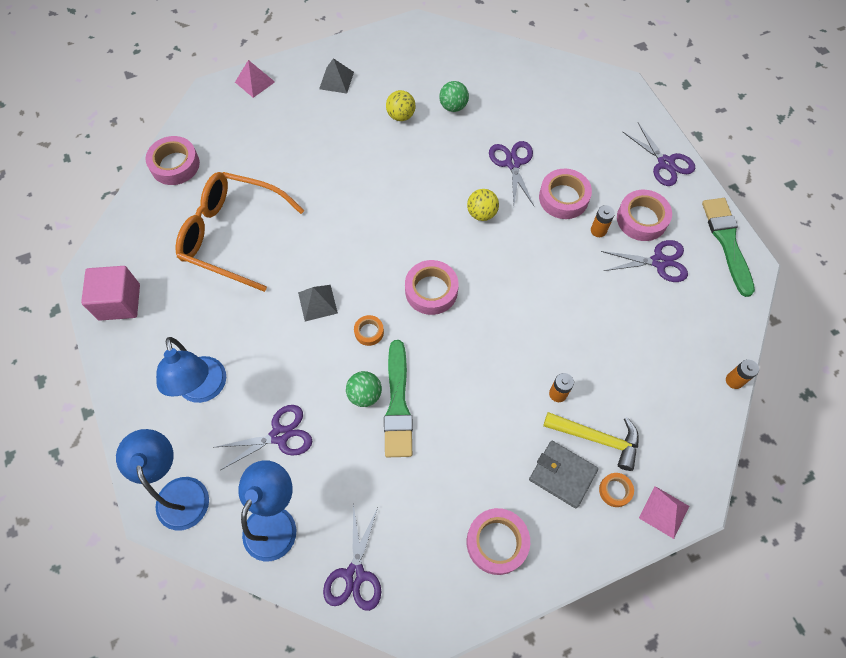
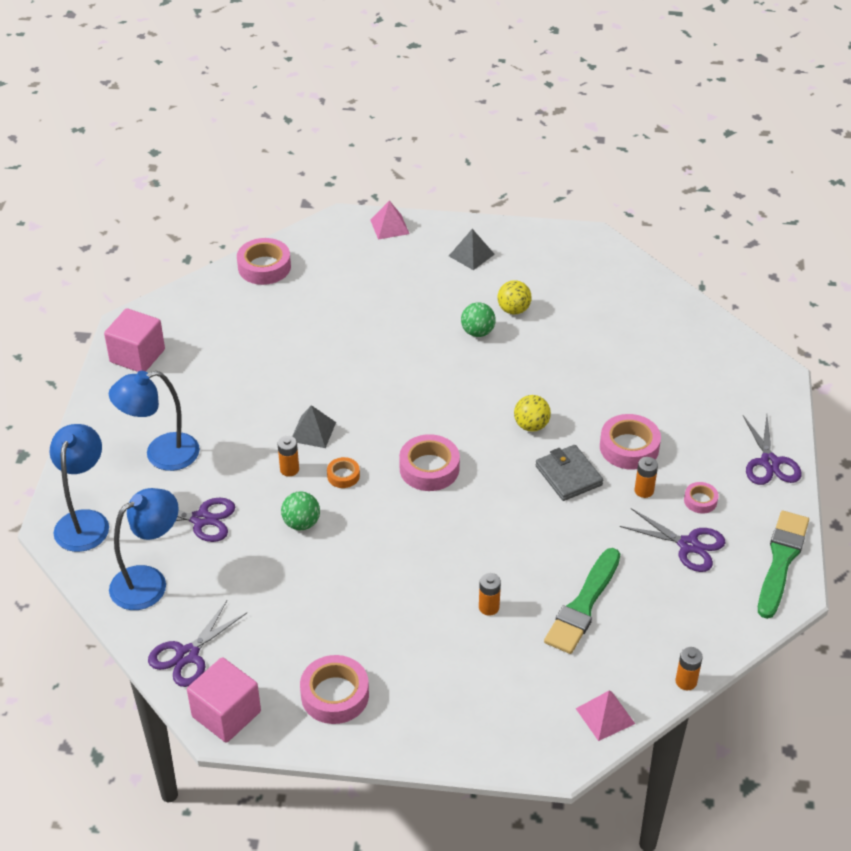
camera: 30 degrees right, 20 degrees down
(204, 390) = (161, 454): blue lamp -> blue lamp turned 60 degrees clockwise
(232, 235) = (275, 344): orange glasses -> none
(322, 348) = (289, 469): none -> orange battery
(398, 404) = (326, 544): green brush -> green brush (583, 605)
(424, 613) = (226, 714): none -> pink cube
(453, 106) = (574, 322): green ball -> green ball (477, 332)
(513, 163) = (598, 396): purple scissors -> none
(562, 475) = (440, 673): grey wallet -> grey wallet (568, 475)
(597, 439) = (499, 662): yellow hammer -> none
(615, 490) = (483, 711): orange tape -> none
(641, 219) = (700, 501): pink tape -> pink tape, size x0.54
(664, 512) = (519, 752): pink pyramid -> pink pyramid (605, 716)

